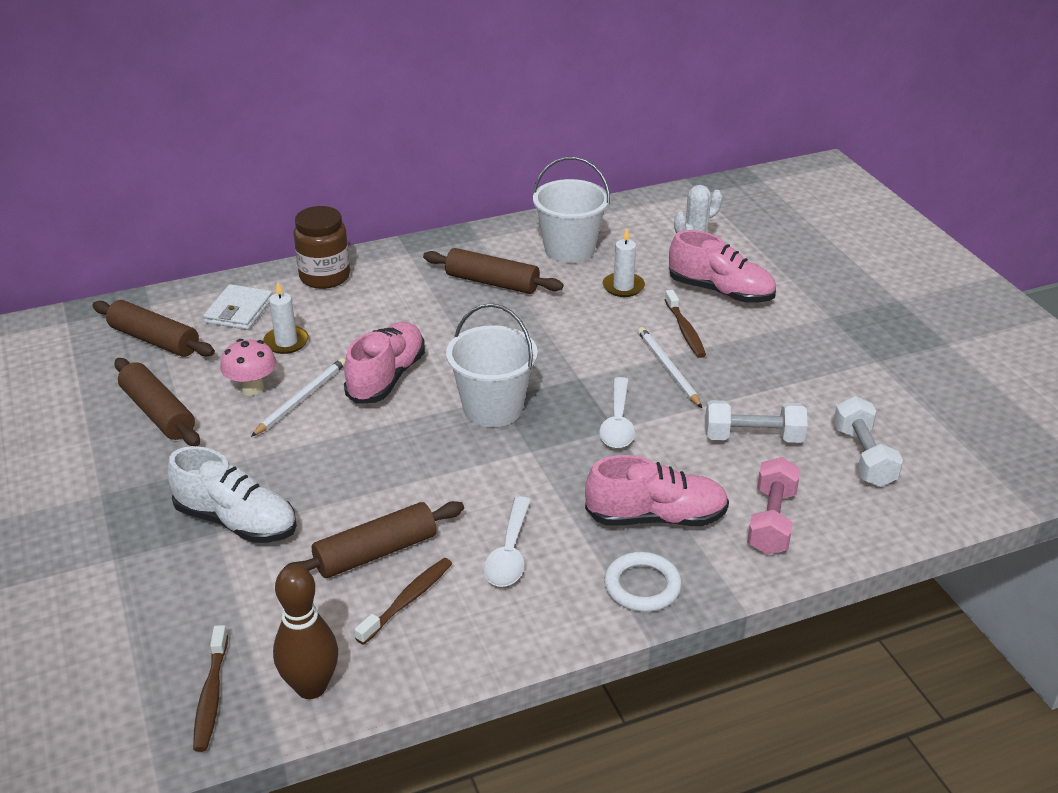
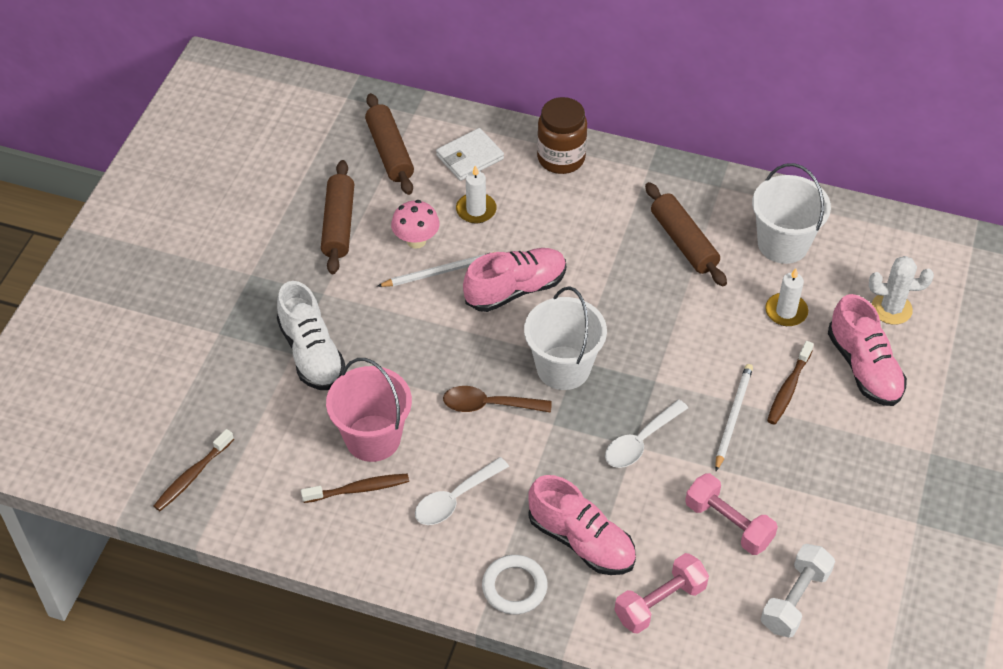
camera: 40 degrees right, 15 degrees up
(311, 687) = (250, 510): brown bowling pin -> none
(376, 552) = (373, 438): brown rolling pin -> pink bucket
(458, 468) = (489, 405): none -> brown spoon
(753, 437) = (728, 523): white dumbbell -> pink dumbbell

